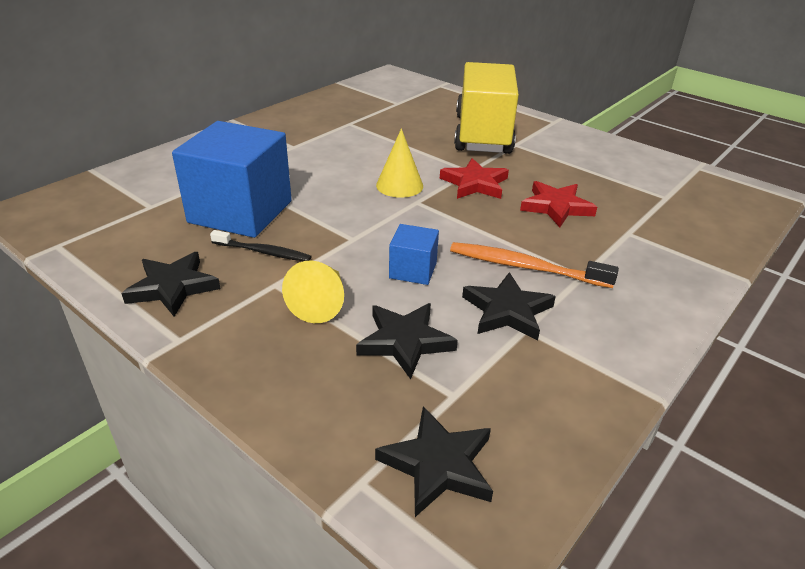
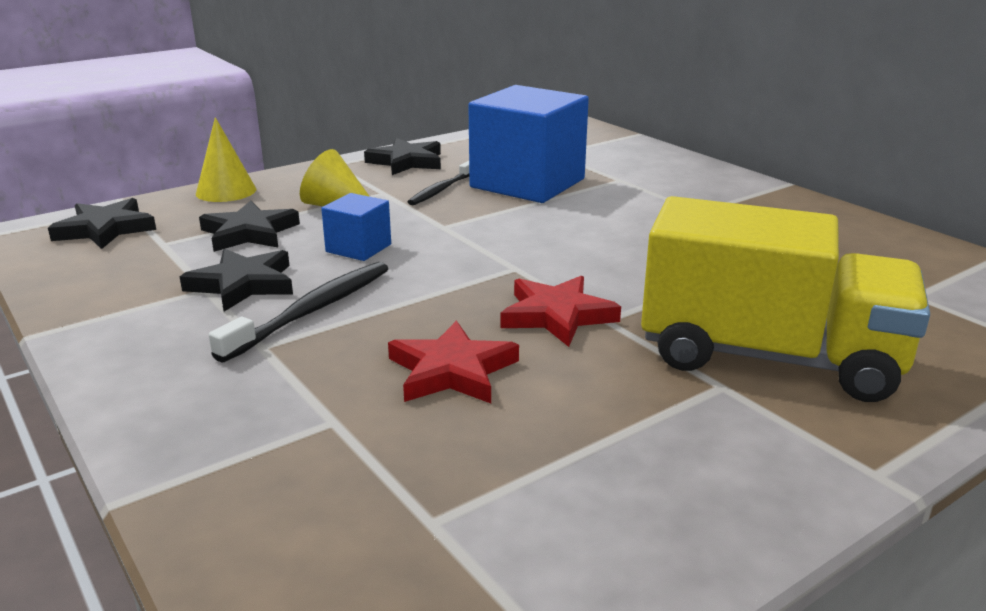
camera: 105 degrees right, 10 degrees down
(399, 185) = (566, 262): yellow cone -> yellow cone (226, 191)
(525, 267) = (312, 311): orange toothbrush -> black toothbrush

